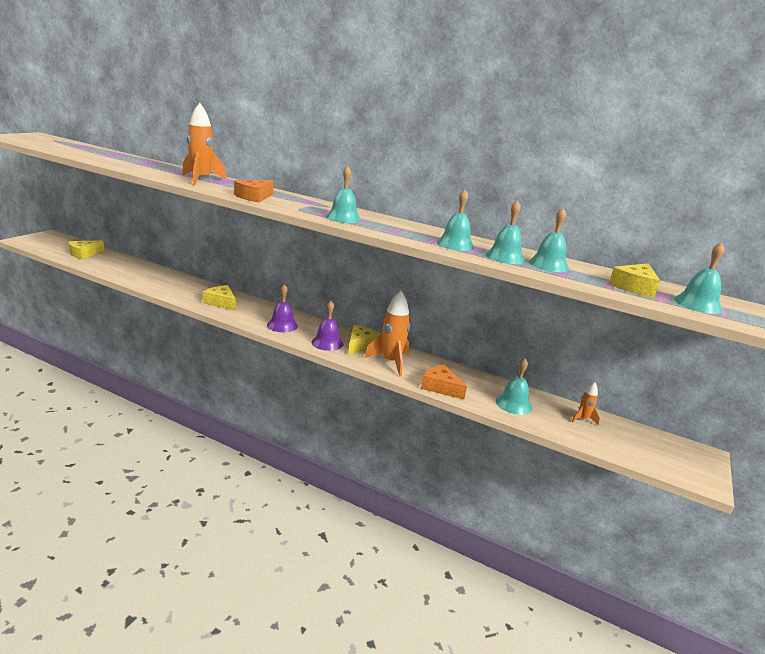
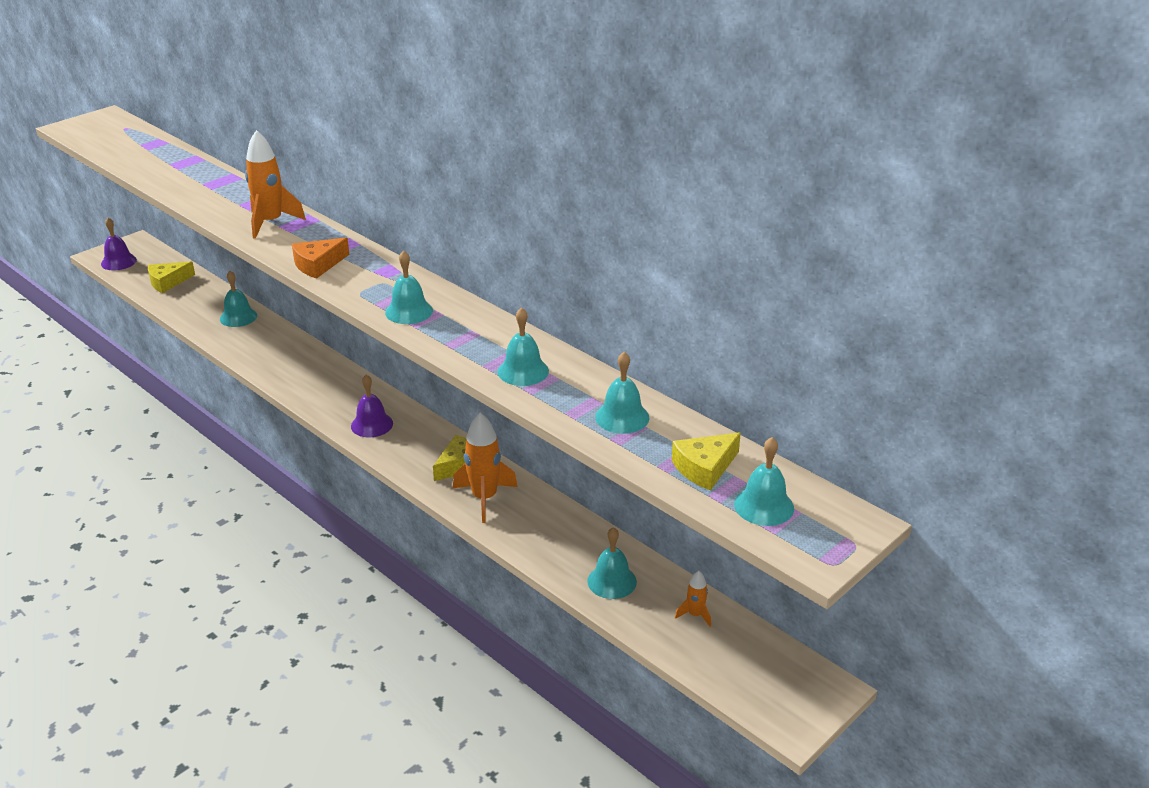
camera: 20 degrees right, 10 degrees up
(221, 302) = (310, 379): yellow cheese -> none
(327, 343) = (416, 459): purple bell -> purple bell (118, 262)
(440, 387) = (527, 545): orange cheese -> none
(505, 257) = (571, 400): turquoise bell -> turquoise bell (238, 317)

